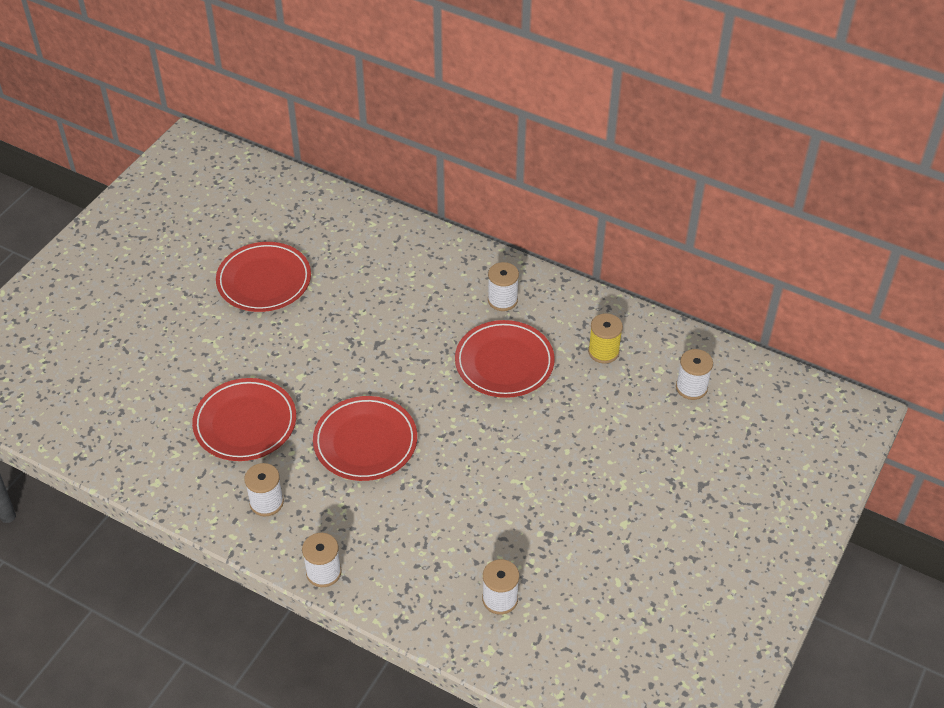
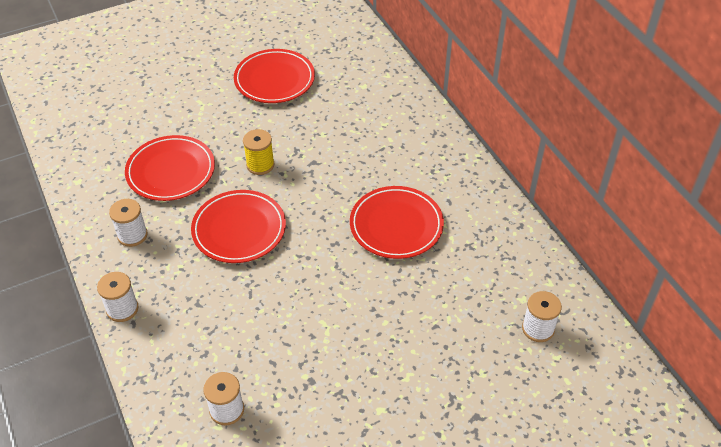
camera: 35 degrees right, 0 degrees up
(502, 300) = (437, 177): white spool -> none
(603, 352) = (485, 259): yellow spool -> yellow spool (260, 165)

